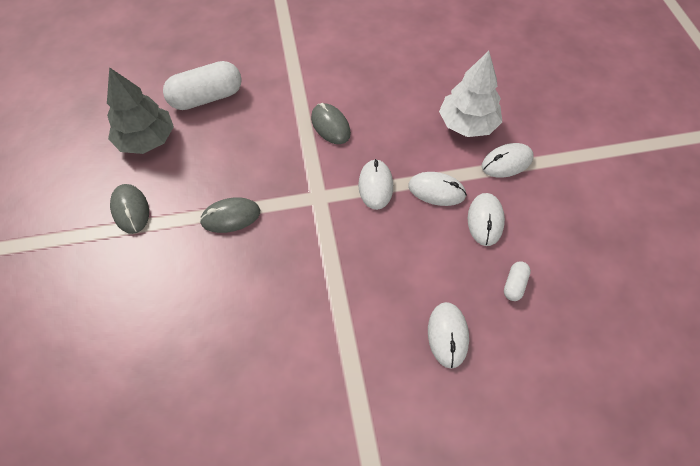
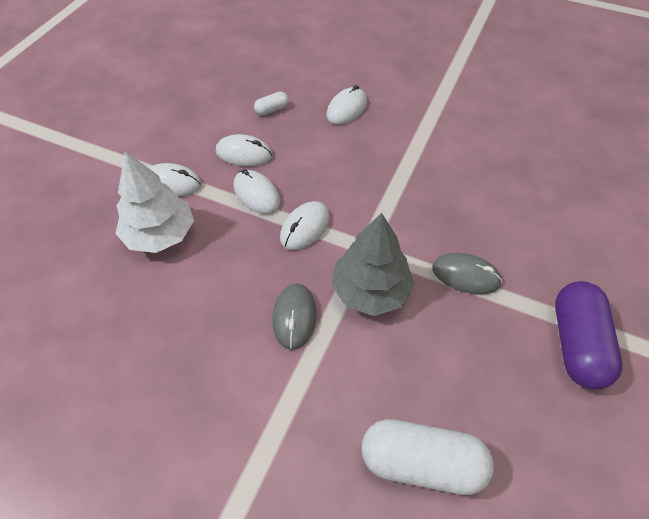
camera: 145 degrees left, 5 degrees down
(130, 210) = (576, 344): grey mouse -> purple capsule
(146, 140) = (533, 438): grey tree -> grey tree (370, 290)
(485, 220) = (244, 153): white mouse -> white mouse turned 60 degrees clockwise

